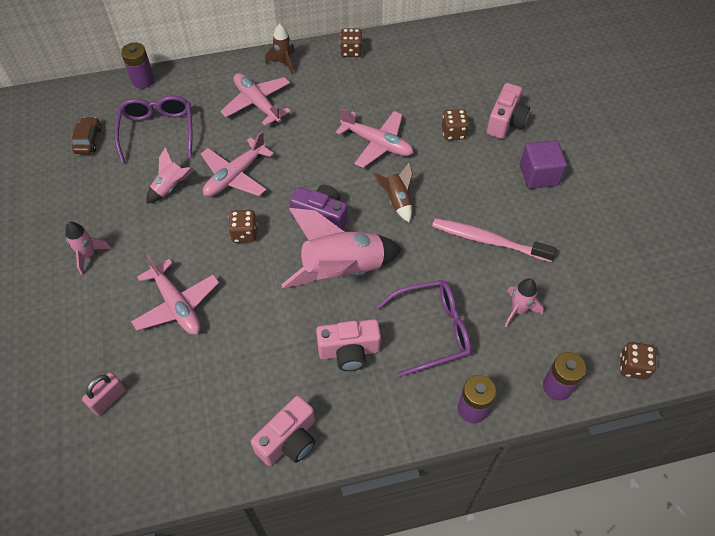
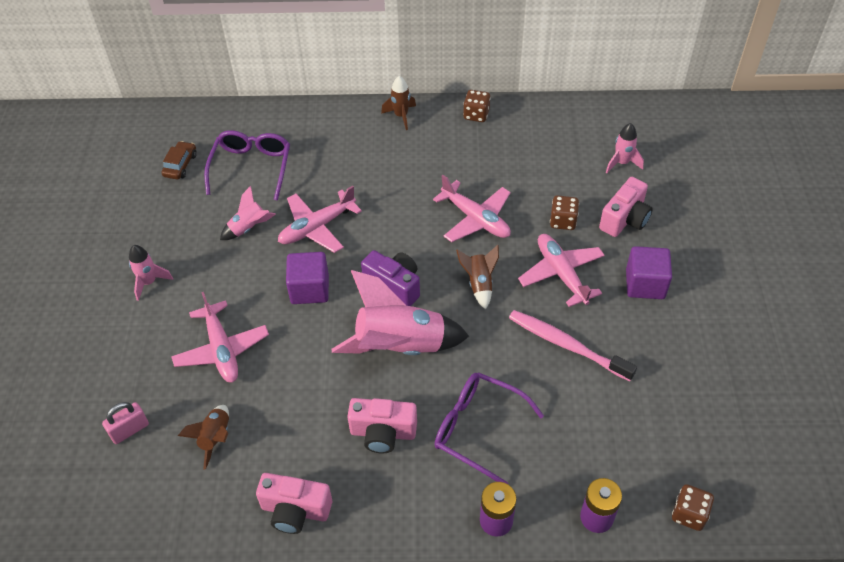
camera: 15 degrees right, 5 degrees down
(143, 80) = (251, 112): purple battery -> none
(194, 389) = (215, 438): none -> brown rocket
(244, 233) = (309, 289): brown dice -> purple cube
(257, 103) = (361, 155): pink plane -> pink plane (561, 274)
(289, 440) = (295, 510): pink camera -> pink camera turned 45 degrees clockwise
(432, 330) = (477, 429): purple glasses -> purple glasses turned 150 degrees counterclockwise
(518, 310) = (578, 426): pink rocket -> pink rocket (622, 163)

